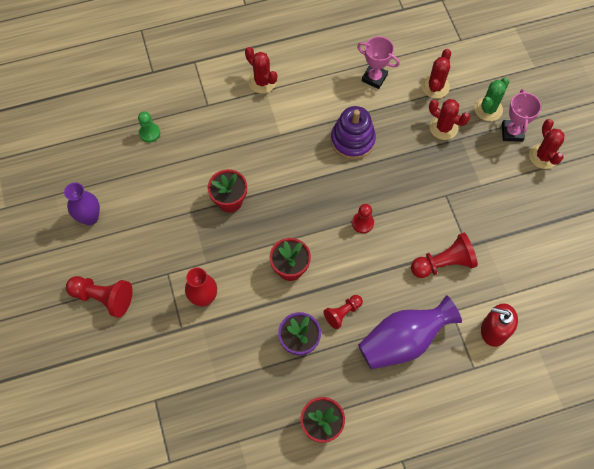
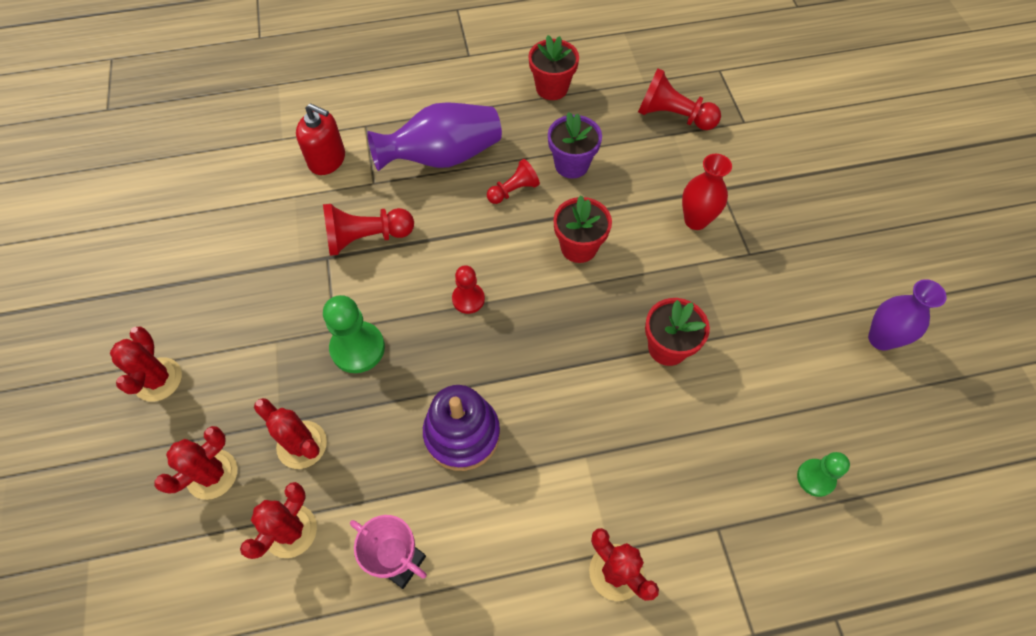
camera: 175 degrees left, 5 degrees down
(103, 297) = (832, 230): red pawn -> red pawn (673, 116)
(427, 184) = (357, 348): none -> green pawn
(488, 109) = (212, 474): green cactus -> red cactus
(512, 132) = (190, 426): pink trophy -> none

